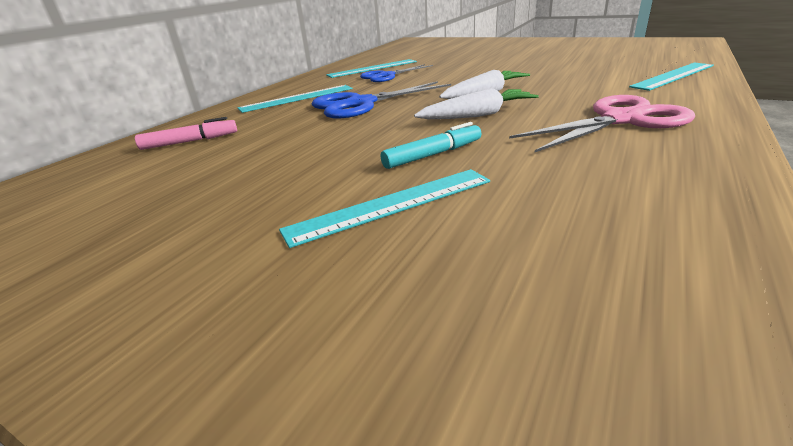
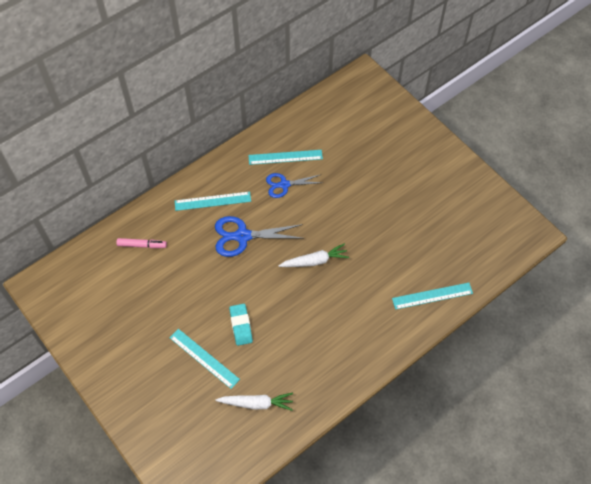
camera: 20 degrees right, 30 degrees up
(391, 205) = (204, 358): turquoise ruler -> turquoise ruler turned 45 degrees clockwise
(433, 155) = (241, 325): turquoise marker -> turquoise eraser
(477, 115) = (288, 291): white carrot -> white carrot (256, 403)
(621, 120) = (343, 336): pink scissors -> none

